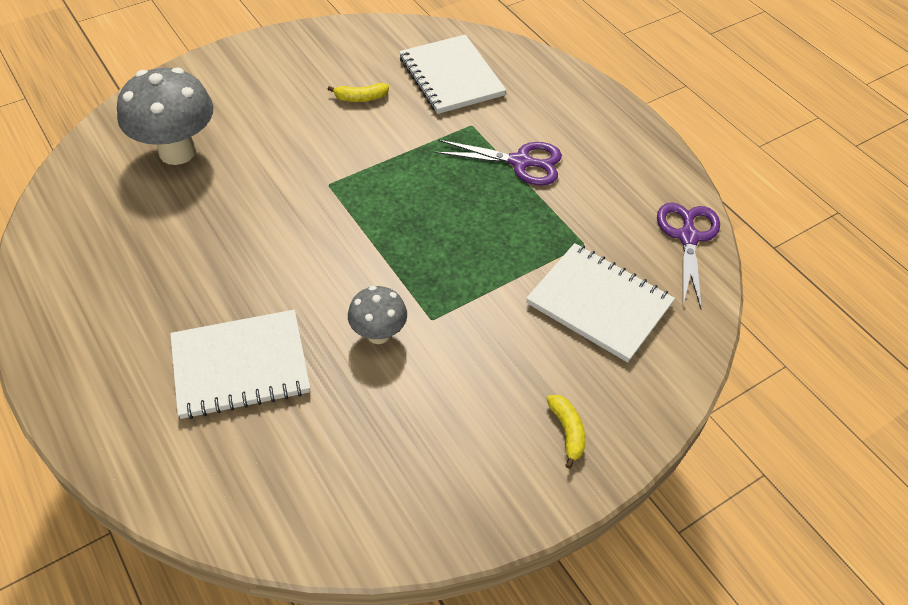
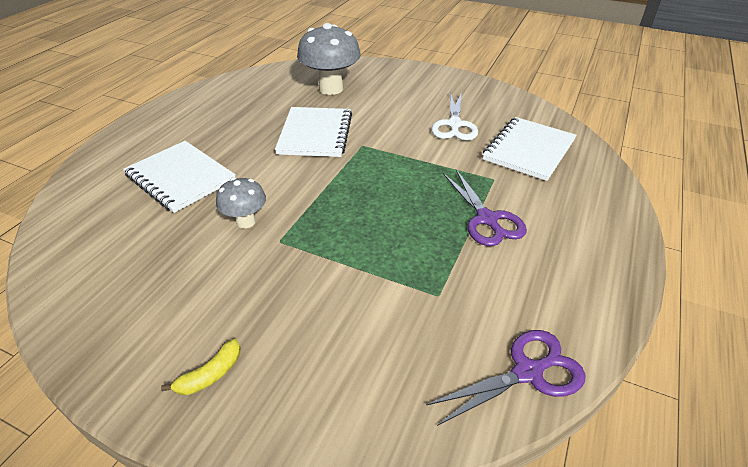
camera: 60 degrees right, 10 degrees down
(360, 98) = (454, 125): yellow banana -> white scissors
(599, 304) = (376, 336): white notebook -> white notebook (315, 134)

